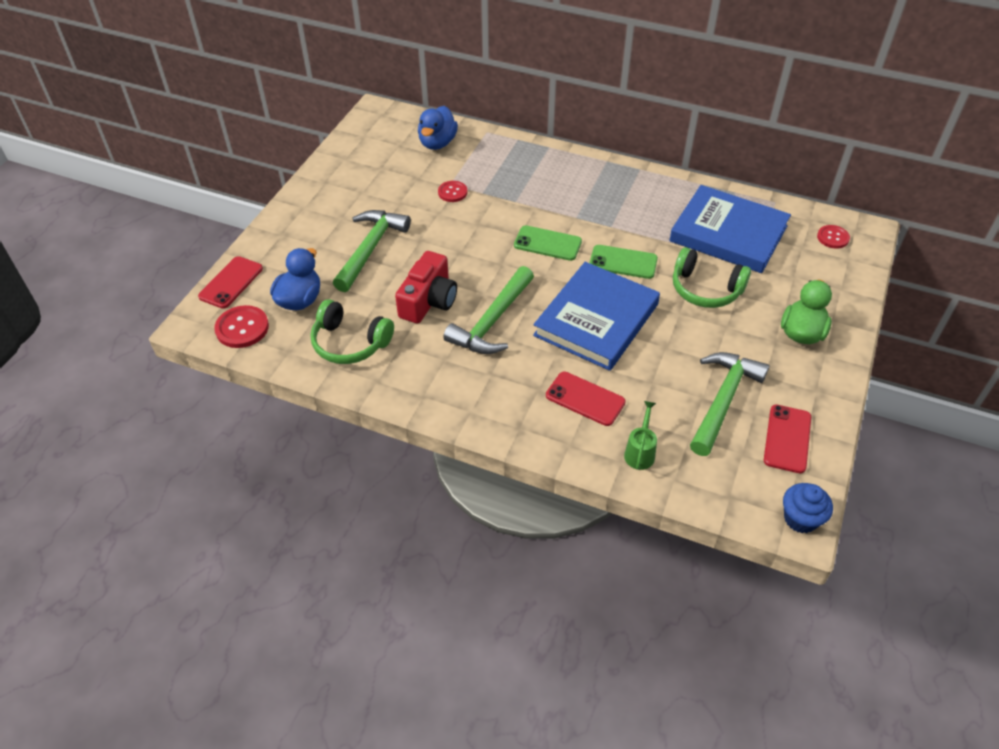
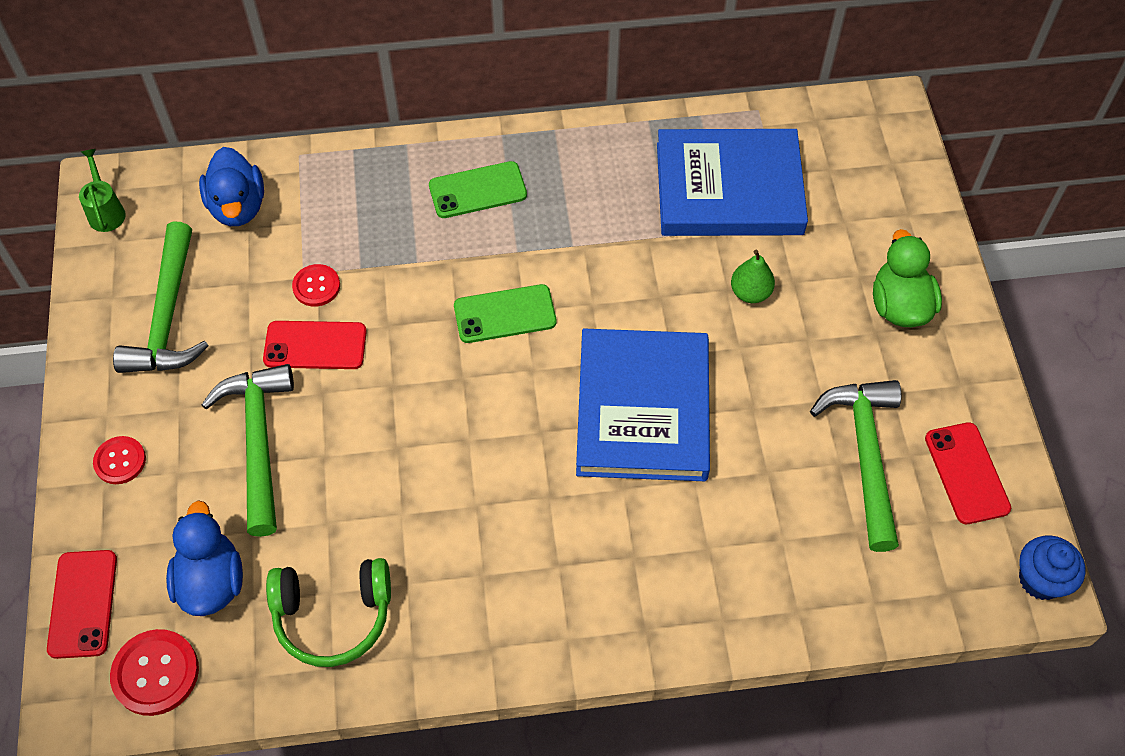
camera: 30 degrees left, 10 degrees up
(429, 300) = (400, 489): red camera -> none
(492, 321) = (509, 480): green hammer -> green hammer (168, 316)
(585, 399) = (701, 541): red phone -> red phone (315, 345)
(623, 262) = (623, 298): green phone -> green phone (477, 190)
(640, 452) = (812, 585): green watering can -> green watering can (106, 211)
(705, 289) = (750, 293): green headphones -> green pear
(833, 238) = (857, 137): red button -> red button (120, 461)

